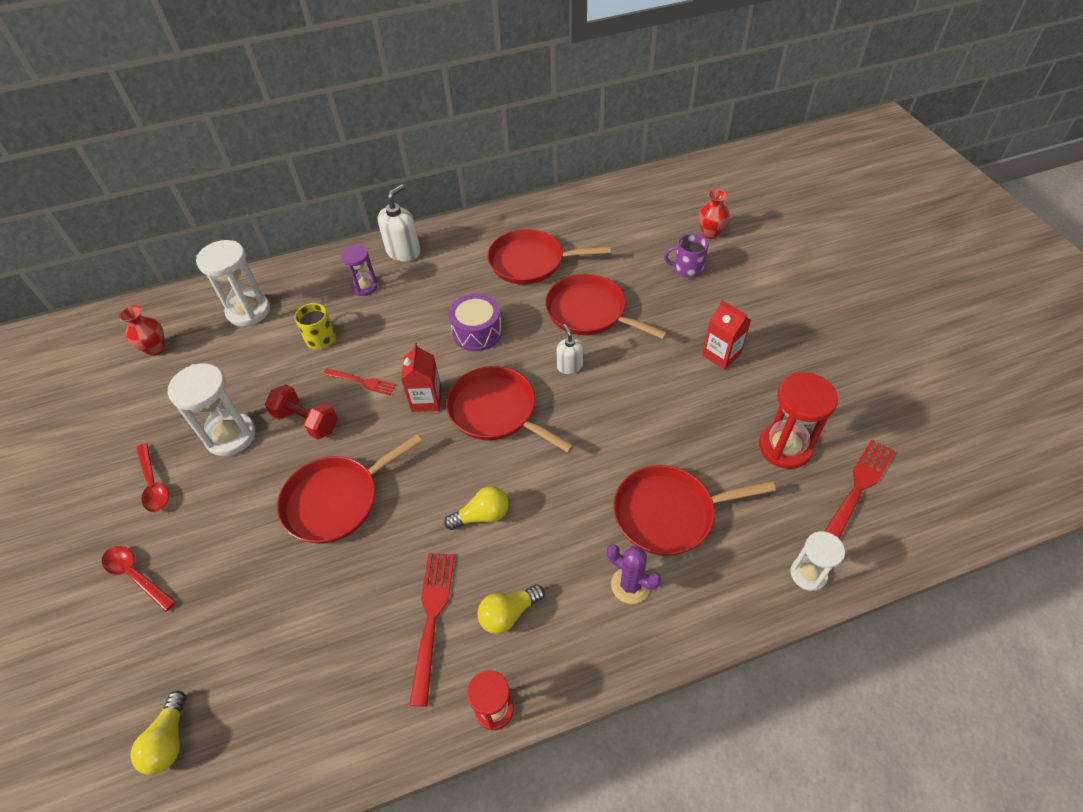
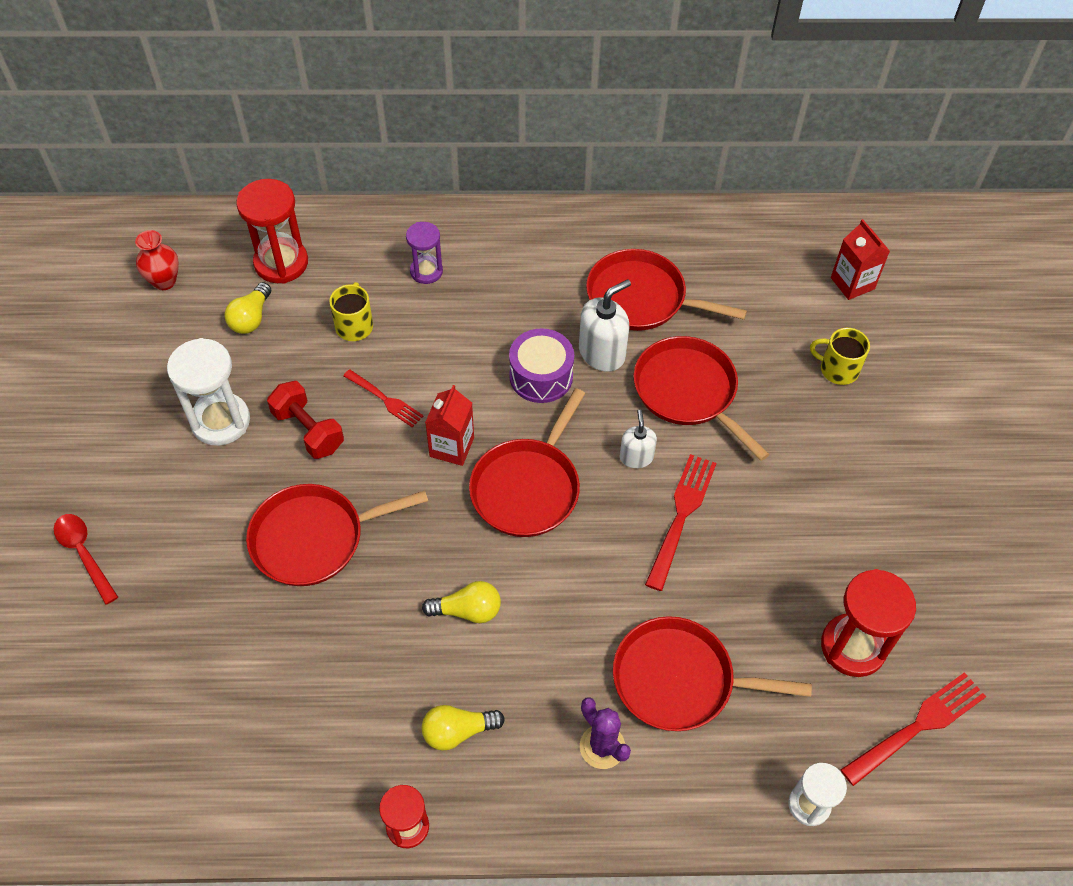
camera: 15 degrees right, 5 degrees up
(154, 484) = (125, 454): red spoon -> none
(169, 740) = (79, 740): yellow light bulb -> yellow light bulb (251, 318)
(248, 311) = (281, 263): white hourglass -> red hourglass
(403, 251) = (489, 234): white soap dispenser -> white soap dispenser (602, 353)
(432, 619) = (375, 709): red fork -> red fork (681, 517)
(496, 411) = (527, 488): red pan -> red pan turned 120 degrees counterclockwise
(687, 269) = (837, 369): purple mug -> yellow mug
(710, 233) = (891, 326): red vase -> none
(721, 355) = (829, 502): red carton -> red carton (852, 283)

